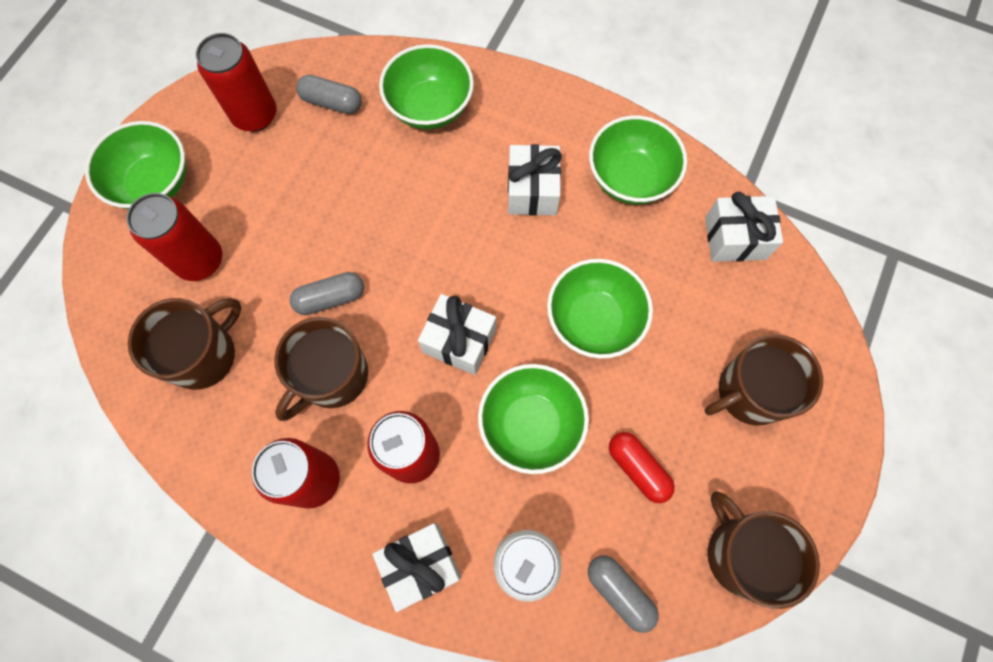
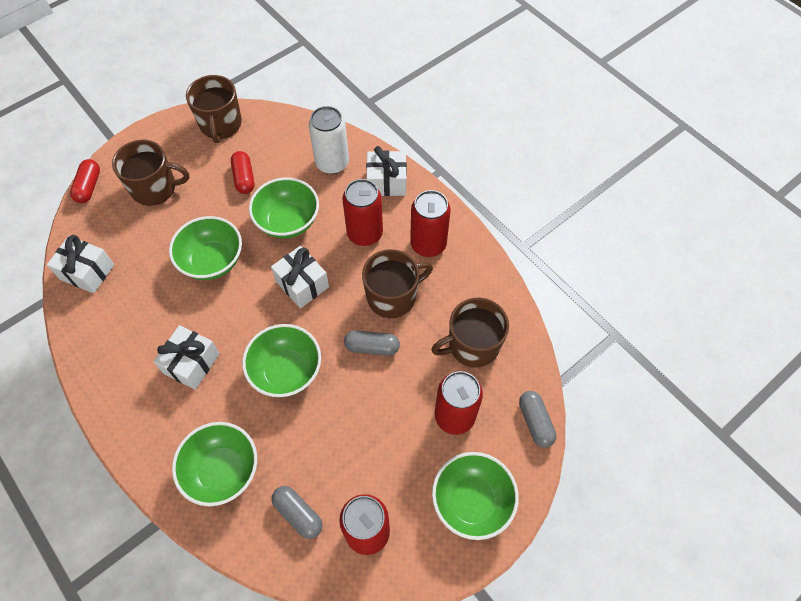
camera: 155 degrees left, 10 degrees down
(619, 592) = (292, 133): grey capsule -> grey capsule (535, 422)
(630, 178) = (119, 342): green bowl -> green bowl (286, 371)
(838, 351) = (89, 187): none -> red capsule

